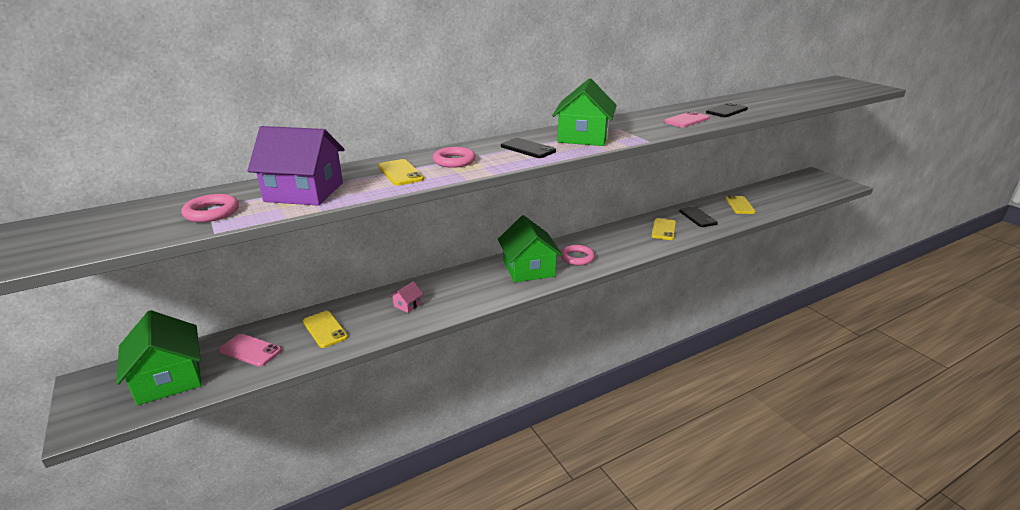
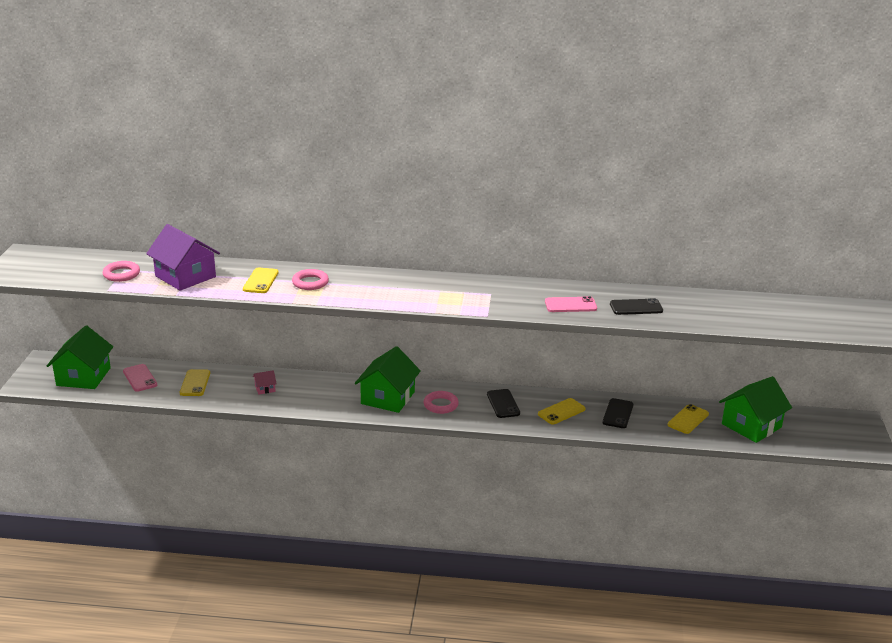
camera: 35 degrees right, 0 degrees up
(528, 149) = (379, 289): black phone -> black phone (503, 404)
(583, 137) = (443, 292): green house -> green house (751, 425)

